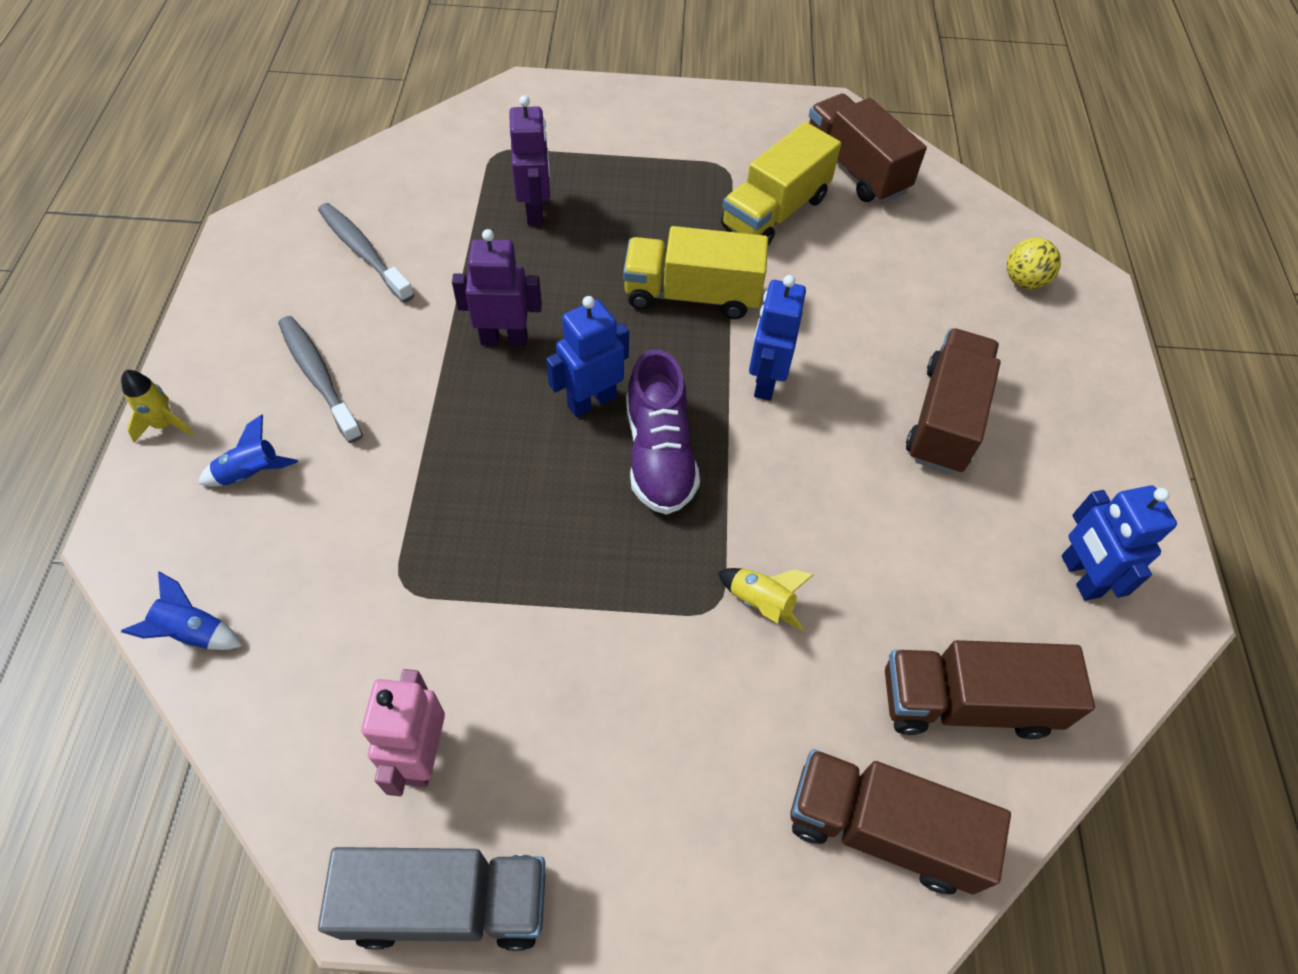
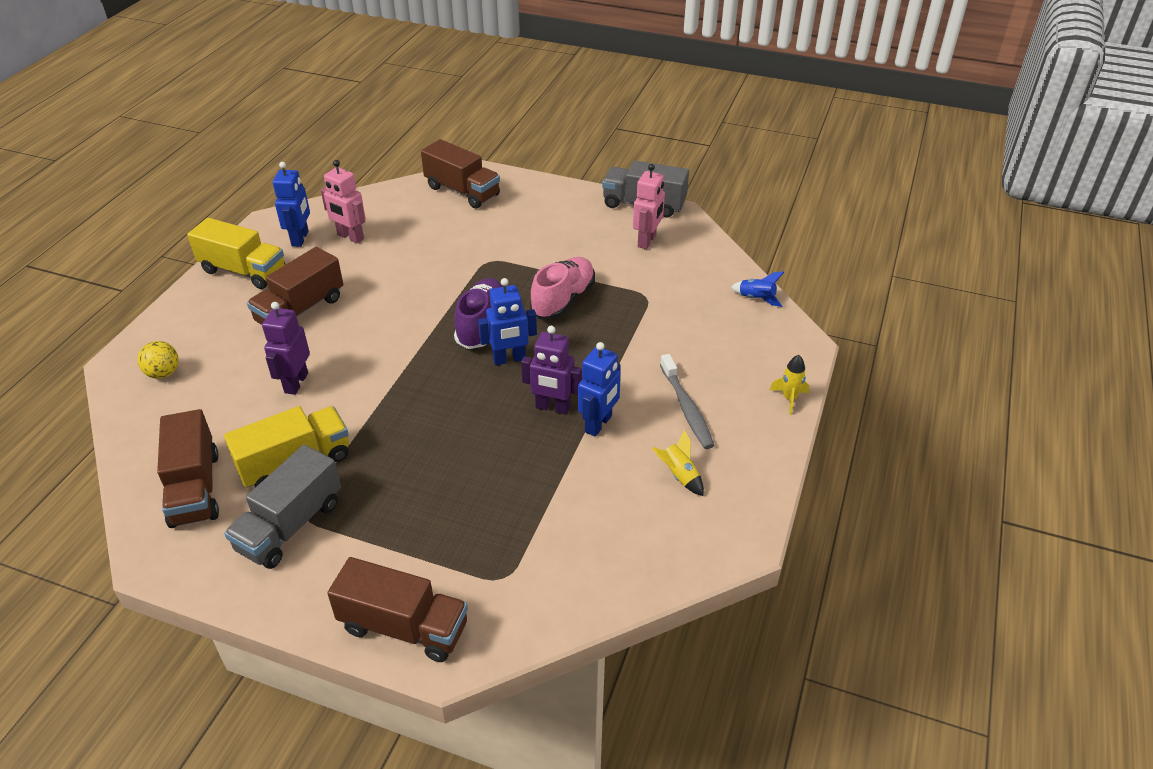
camera: 160 degrees left, 15 degrees down
(251, 474) = (730, 361): blue rocket -> none
(364, 252) = (644, 496): grey toothbrush -> none
(535, 211) = (491, 505): purple robot -> purple robot (296, 383)
(548, 540) = (563, 300): none -> pink shoe
(692, 295) = (405, 411): yellow truck -> yellow truck (243, 271)
(731, 155) = (290, 526): none -> grey truck
(760, 603) = (466, 258): yellow rocket -> yellow rocket (679, 475)
(765, 381) = (392, 349): blue robot -> blue robot (599, 424)
(966, 702) = (396, 213): brown truck -> brown truck (404, 627)
(999, 605) = (350, 237): none -> pink robot

